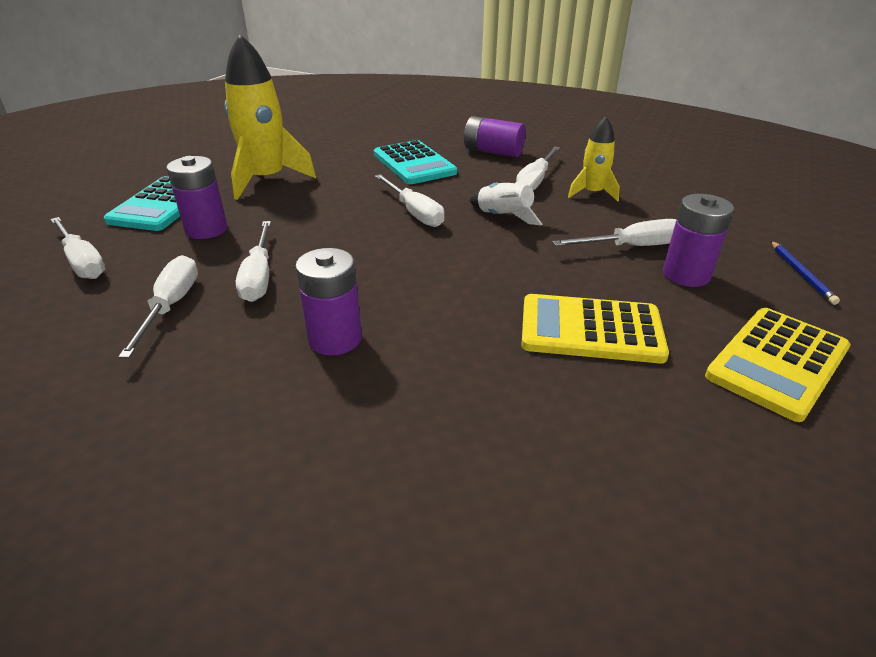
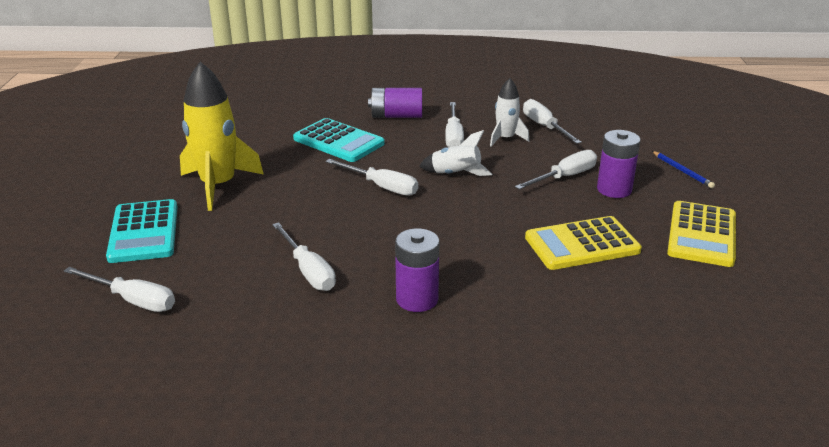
camera: 25 degrees left, 5 degrees down
(171, 306) = (261, 312): white screwdriver -> white screwdriver (544, 126)
(206, 229) = (215, 244): purple battery -> none
(592, 193) = (505, 138): yellow rocket -> white rocket

